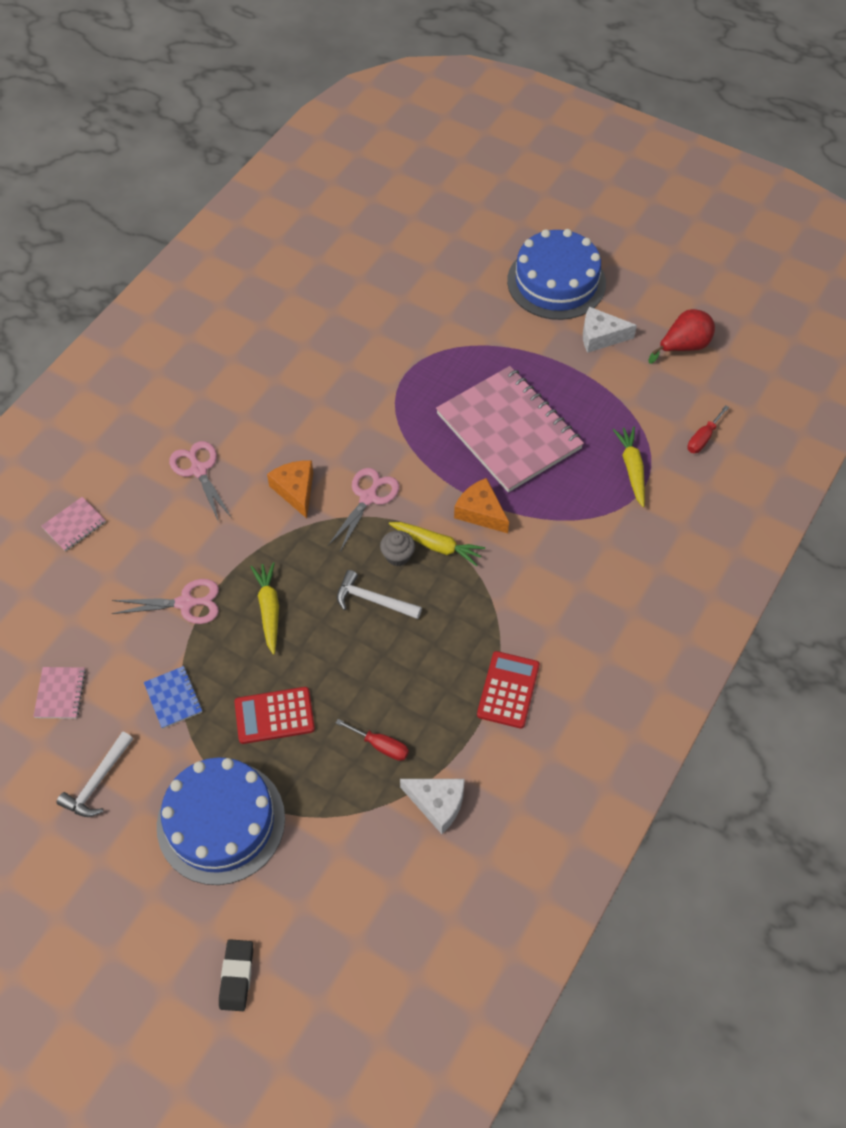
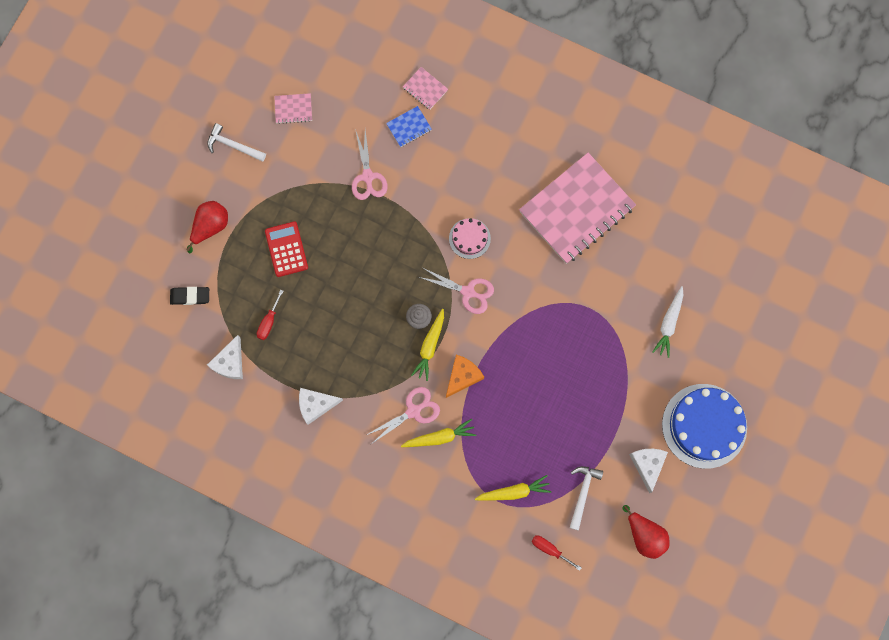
camera: 85 degrees right, 20 degrees up
(173, 698) = (295, 181): blue notebook -> blue notebook (409, 127)
(199, 470) = (481, 166): pink scissors -> pink scissors (413, 411)
(221, 821) = (210, 226): blue cake -> red pear
(237, 976) = (114, 252): black eraser -> black eraser (190, 296)
(269, 609) = (367, 234): yellow carrot -> yellow carrot (439, 437)
(295, 490) = (469, 238): orange cheese -> pink cake
(373, 600) = (380, 305): white hammer -> white hammer (582, 493)
(432, 301) = (669, 323): none -> white carrot
(508, 690) = (316, 405): red calculator -> white cheese
(509, 431) = (541, 393): pink notebook -> pink notebook (576, 209)

